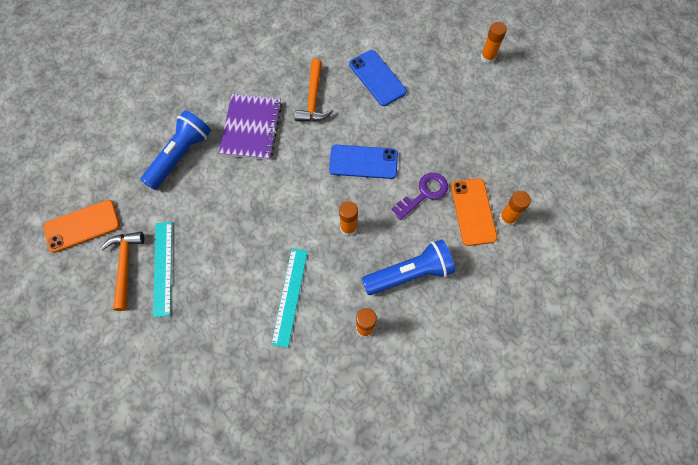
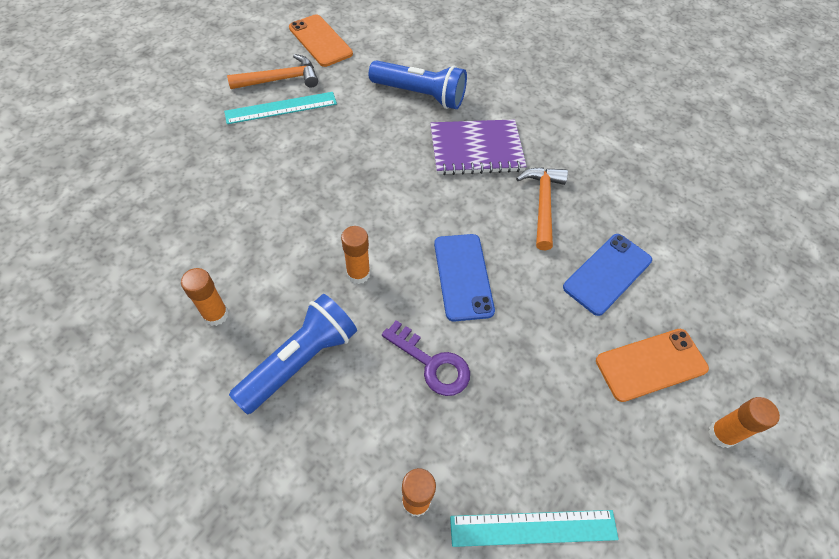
camera: 75 degrees right, 10 degrees down
(290, 296) = (256, 226): turquoise ruler -> turquoise ruler (533, 528)
(313, 99) = (542, 204): orange hammer -> orange hammer turned 105 degrees clockwise
(409, 273) = (300, 360): blue flashlight -> blue flashlight turned 105 degrees counterclockwise
(473, 211) = (416, 442): orange phone -> orange phone (651, 365)

